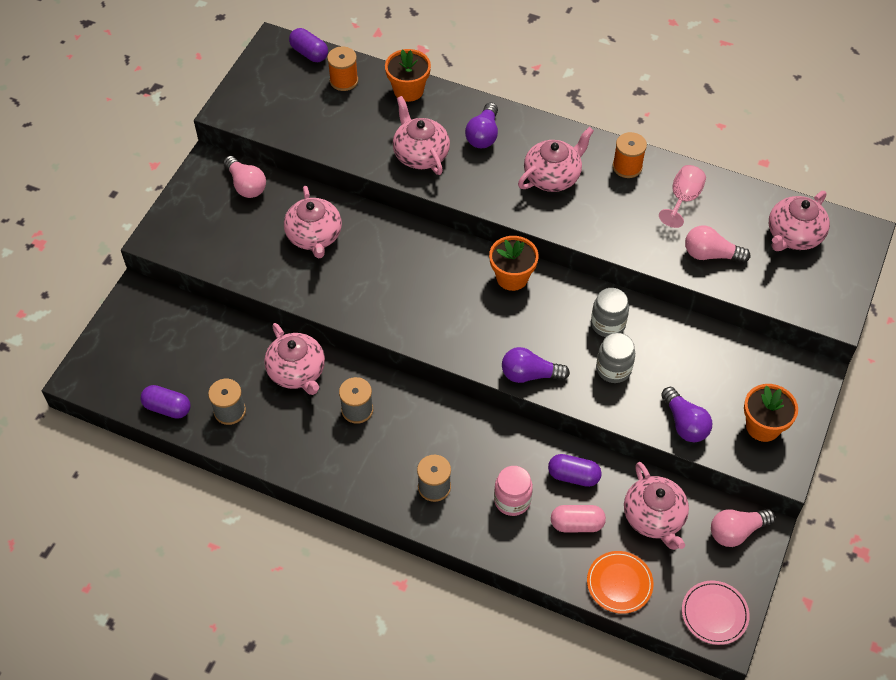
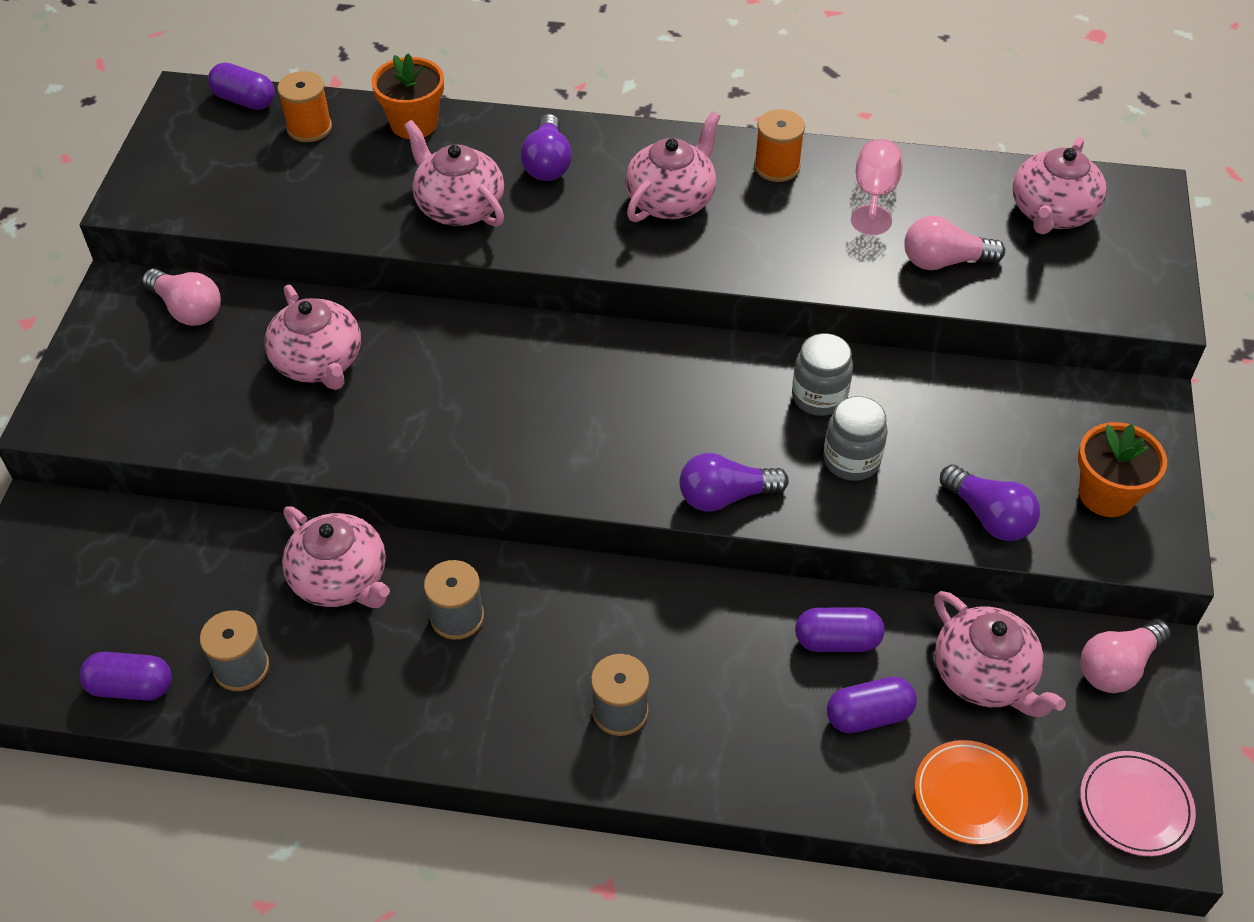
camera: 15 degrees left, 5 degrees down
(512, 277) = (650, 360): orange flower pot -> none
(512, 500) = (753, 702): pink jar -> none
(577, 524) = (868, 715): pink capsule -> purple capsule

